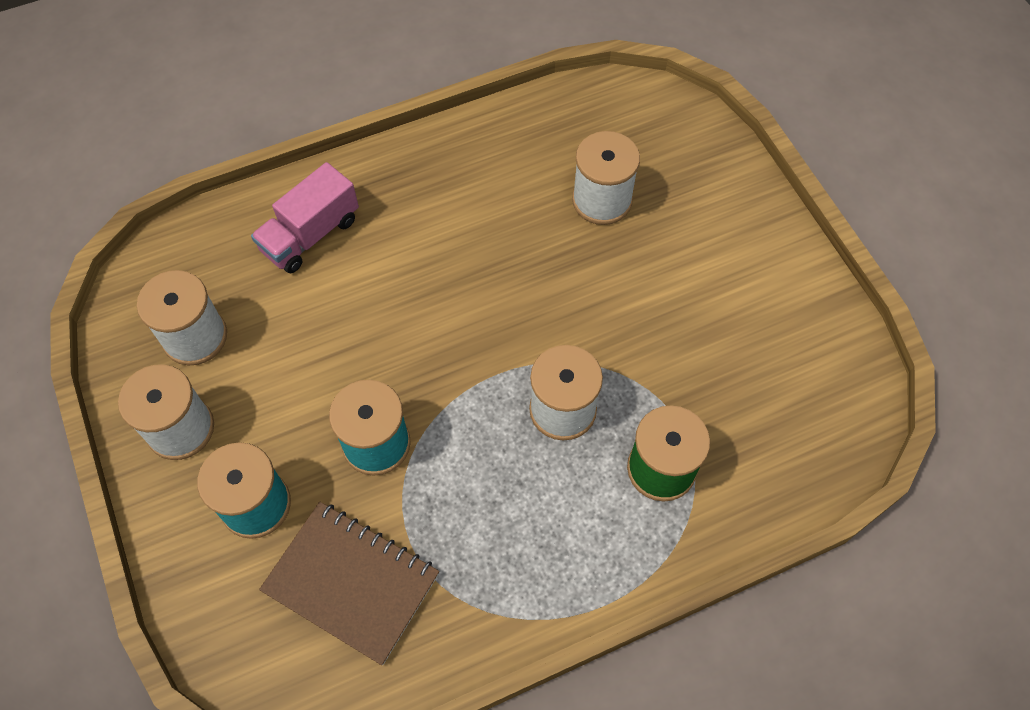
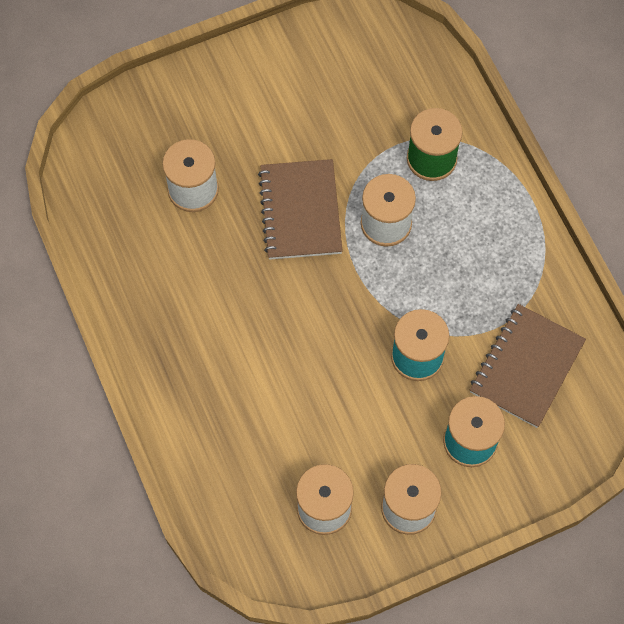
camera: 90 degrees left, 5 degrees up
(310, 234) = (222, 422): pink truck -> none
(577, 311) = (300, 211): none -> brown notebook

